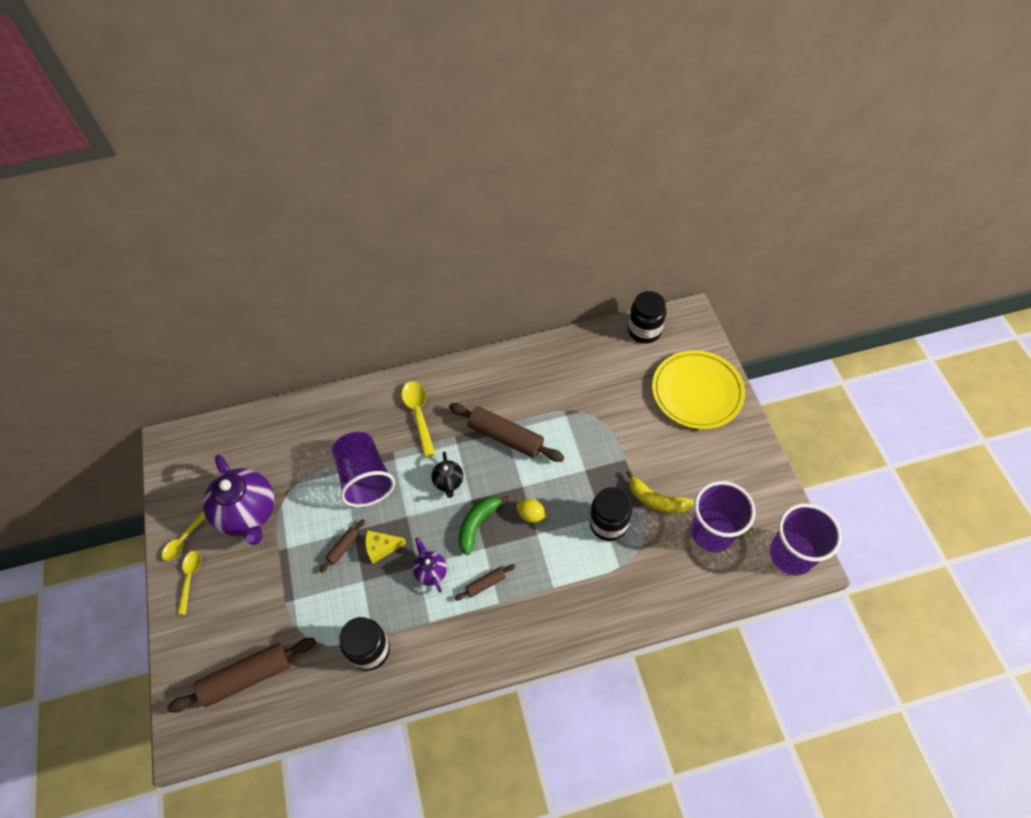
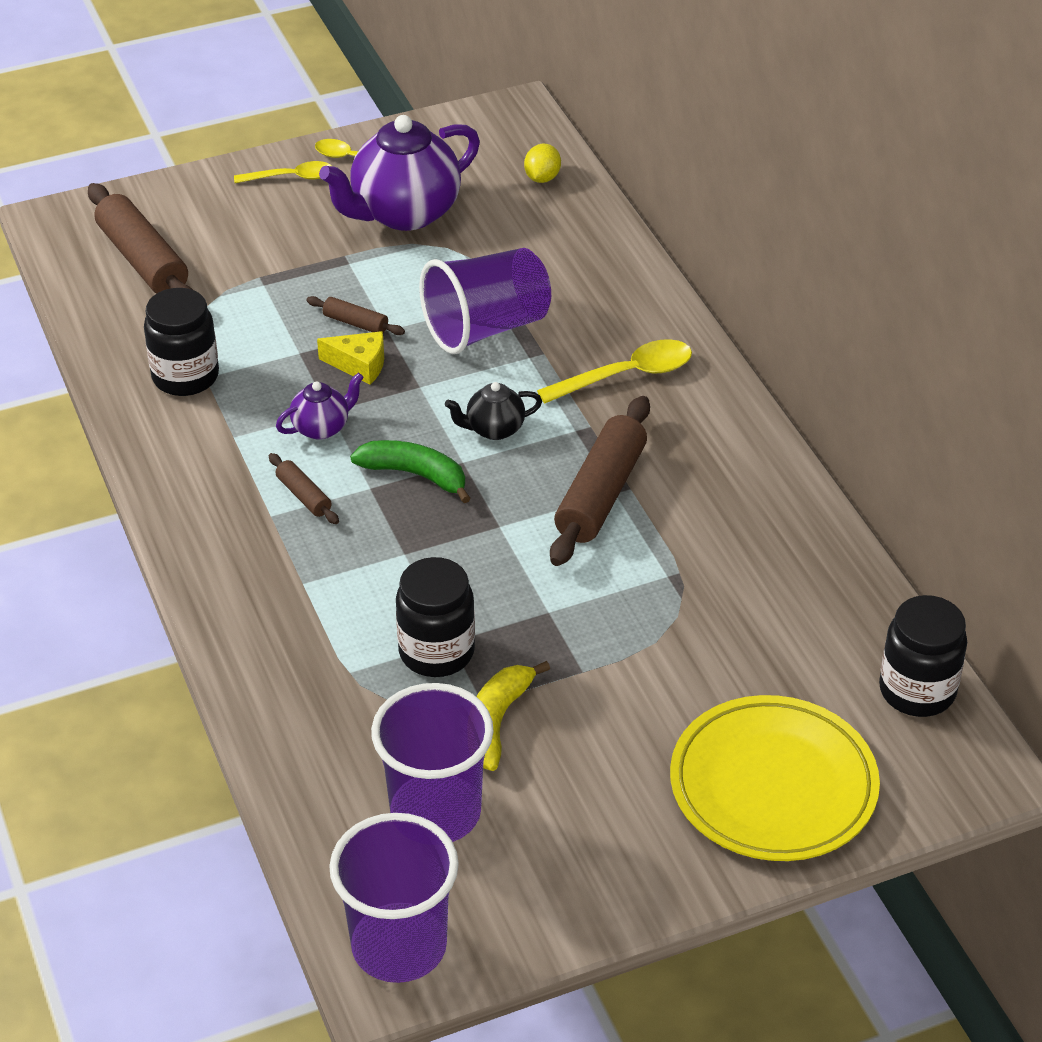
camera: 80 degrees right, 15 degrees down
(381, 547) = (359, 365): yellow cheese -> yellow cheese turned 120 degrees clockwise
(531, 515) = (441, 543): yellow lemon -> yellow lemon (542, 178)

